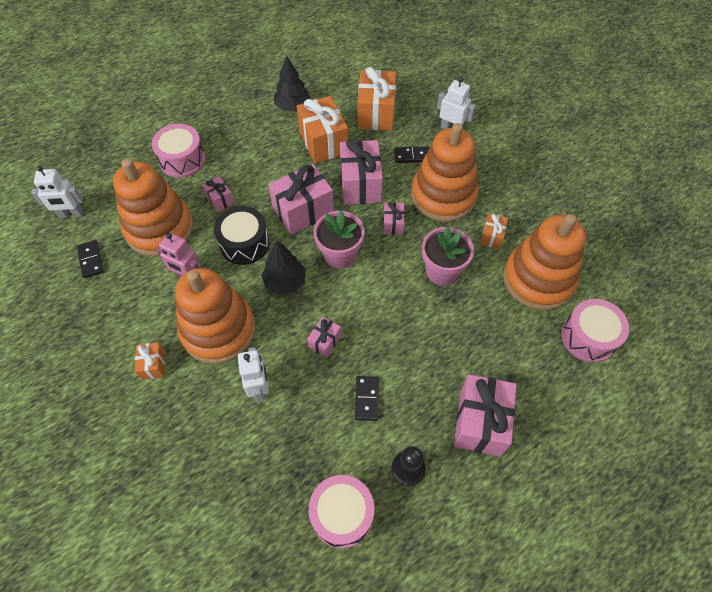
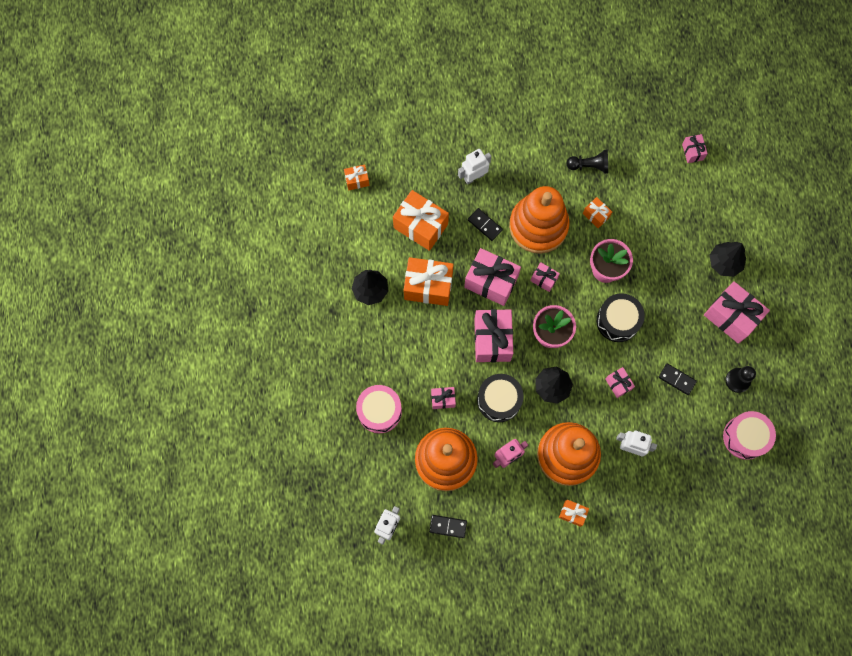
camera: 60 degrees left, 15 degrees up
(384, 58) = (357, 180): none -> orange gift
(394, 308) = (617, 321): none -> black drum
(412, 156) = (485, 225): black domino -> black domino turned 75 degrees counterclockwise
(537, 208) = (589, 166): none -> black pawn
(538, 279) = (649, 208): orange stacking toy -> none
(538, 383) = (724, 262): none -> black tree
(588, 337) = (710, 207): pink drum -> none
(632, 290) = (692, 152): none -> pink gift

